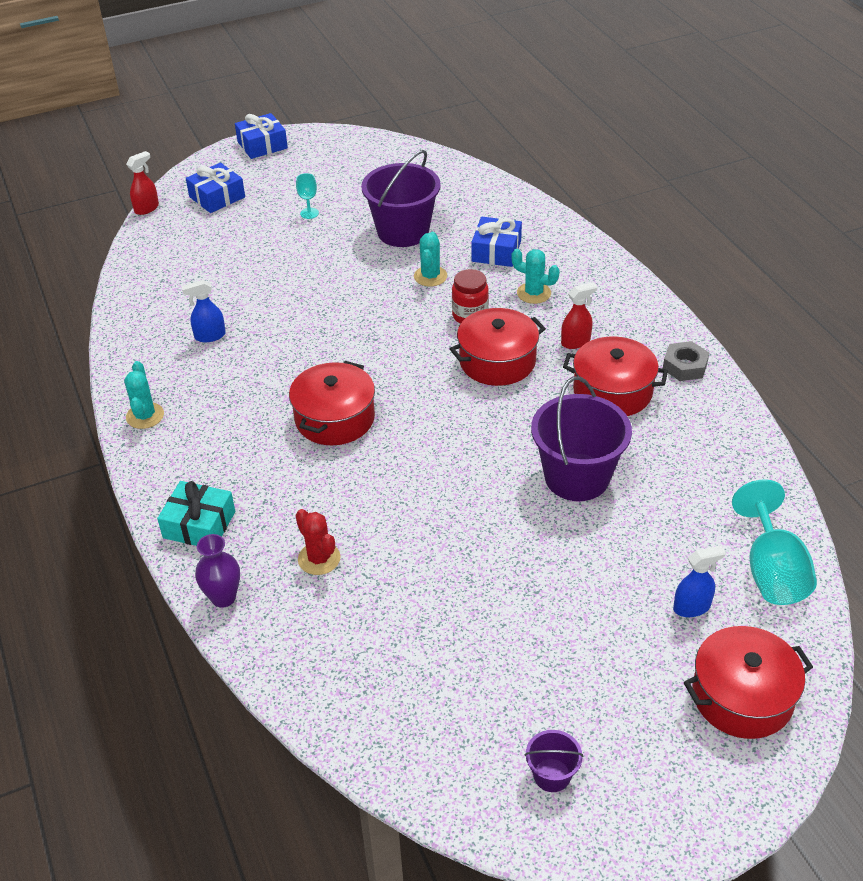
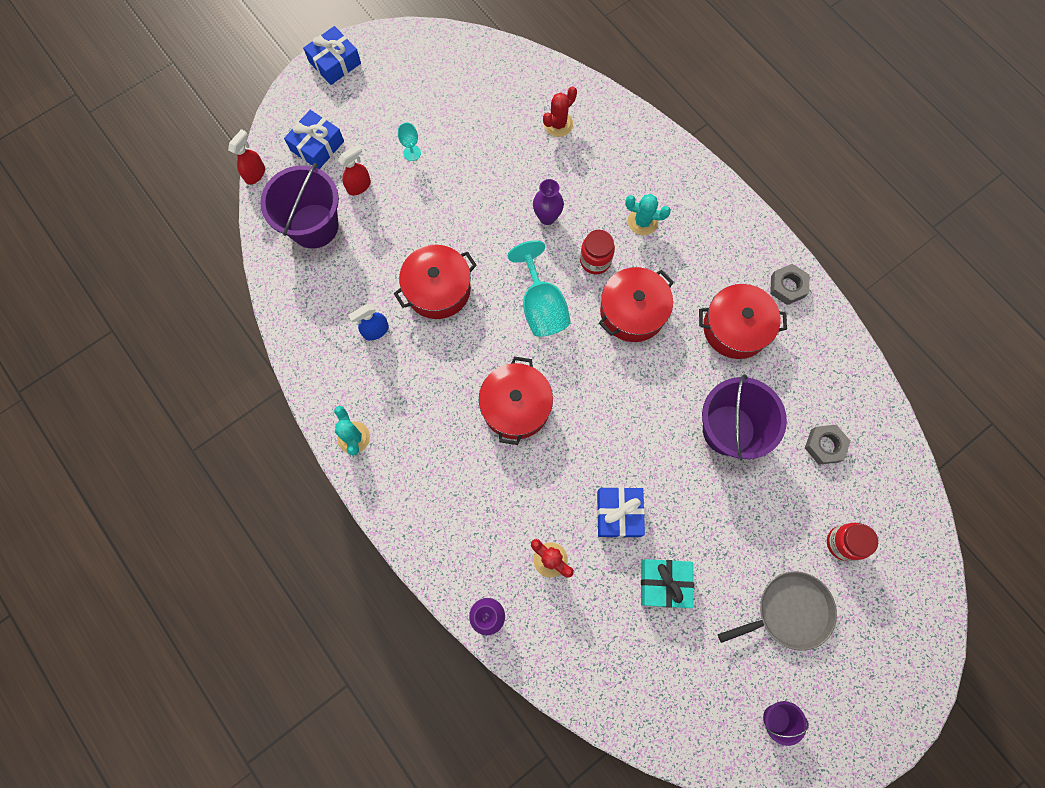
camera: 15 degrees left, 30 degrees up
(199, 525) = (443, 546): turquoise gift -> turquoise gift (664, 583)
(403, 231) = (506, 162): purple bucket -> purple bucket (314, 226)
(430, 276) = (547, 217): turquoise cactus -> purple vase
(469, 212) = (558, 124): none -> red cactus
(496, 251) = (596, 173): blue gift -> blue gift (618, 514)
(576, 342) = (692, 275): red spray bottle -> red spray bottle (359, 186)
(602, 664) = (789, 611): none -> grey pan
(692, 607) = (842, 543): blue spray bottle -> red jar
(693, 510) = (825, 445): none -> grey nut
(742, 696) = (893, 618): red pot -> red pot (438, 289)
(771, 570) = (893, 494): turquoise goblet -> turquoise goblet (541, 306)

